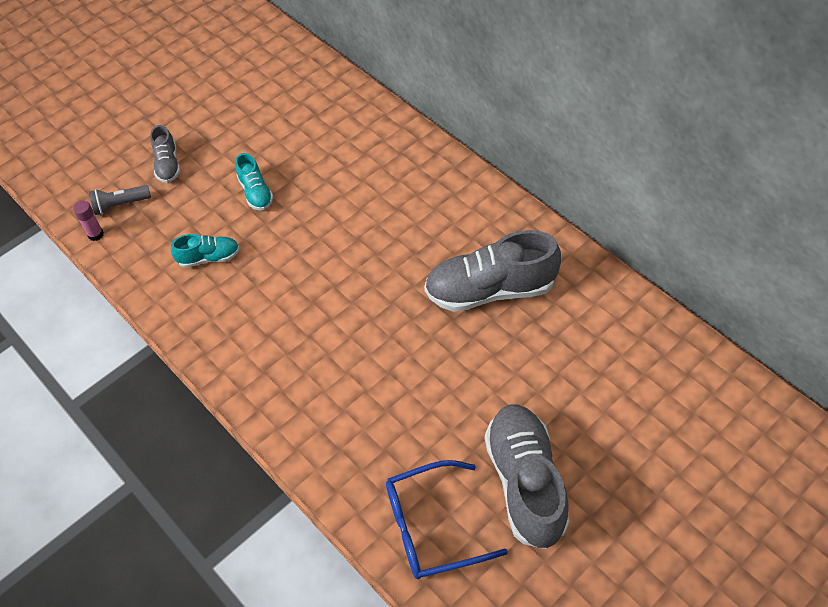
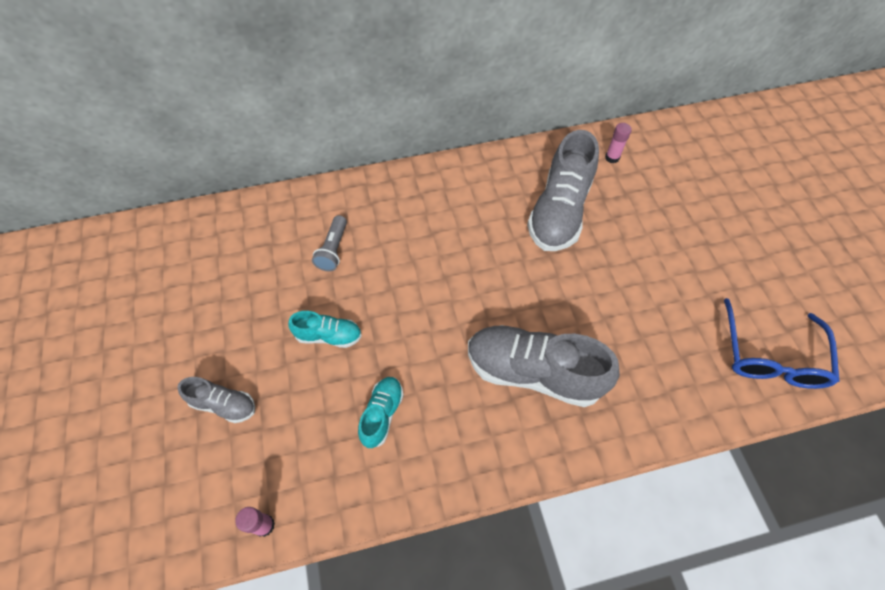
camera: 65 degrees left, 5 degrees up
(120, 205) = (241, 479): grey flashlight -> grey flashlight (333, 250)
(525, 483) = (751, 274): grey shoe -> grey shoe (533, 372)
(596, 307) = (612, 158): none -> pink glue stick

